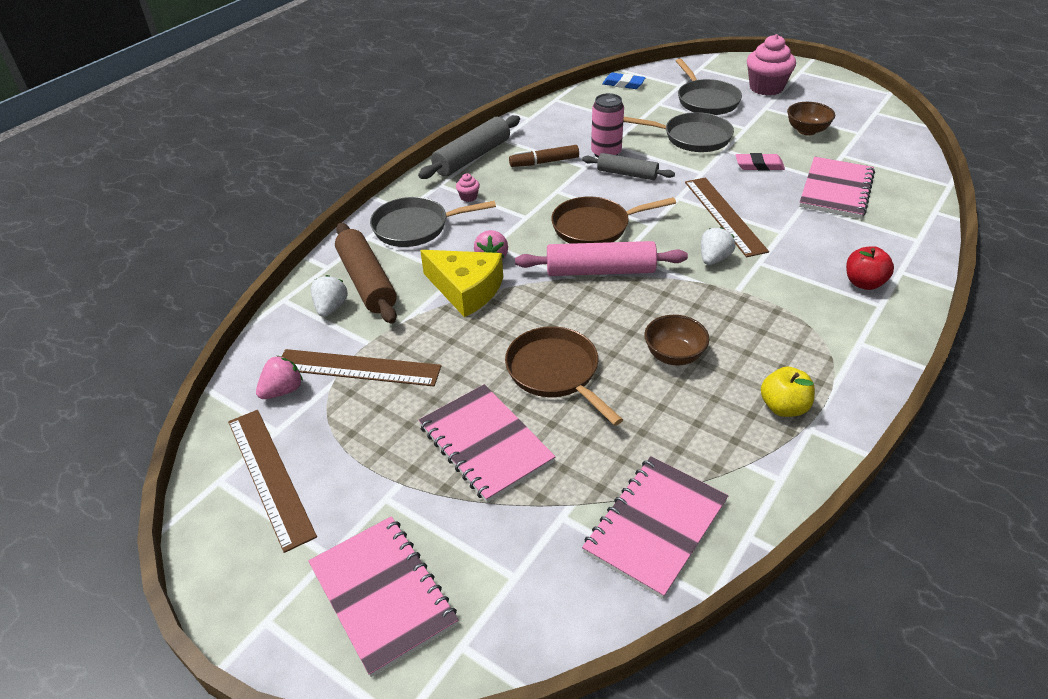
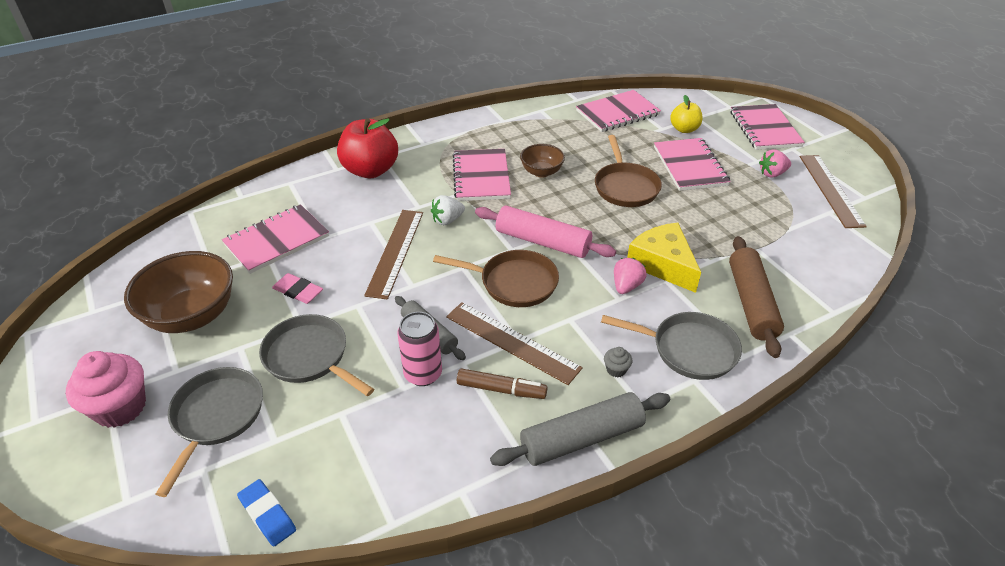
camera: 155 degrees left, 0 degrees up
(283, 390) = (827, 235): pink strawberry -> pink strawberry (772, 174)
(331, 308) = (787, 288): white strawberry -> none
(358, 368) = (767, 233): brown ruler -> brown ruler (512, 342)
(468, 197) = (616, 369): pink cupcake -> grey cupcake
(736, 321) = (481, 177): none -> pink notebook
(783, 407) = (506, 132): yellow apple -> yellow apple (684, 129)
(807, 130) = (192, 315): brown bowl -> brown bowl, size x1.81
(864, 283) = (370, 170): red apple -> red apple, size x1.76

